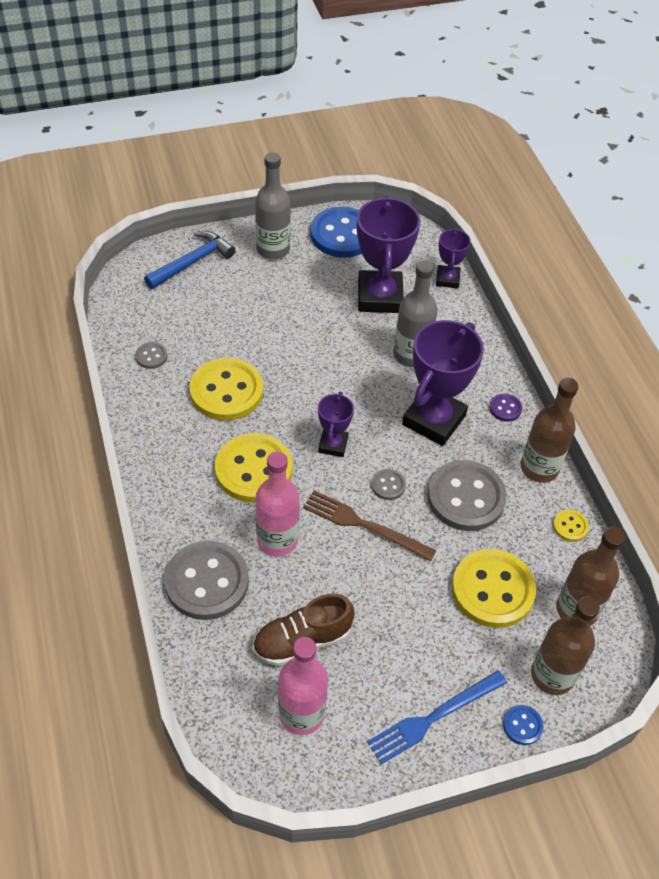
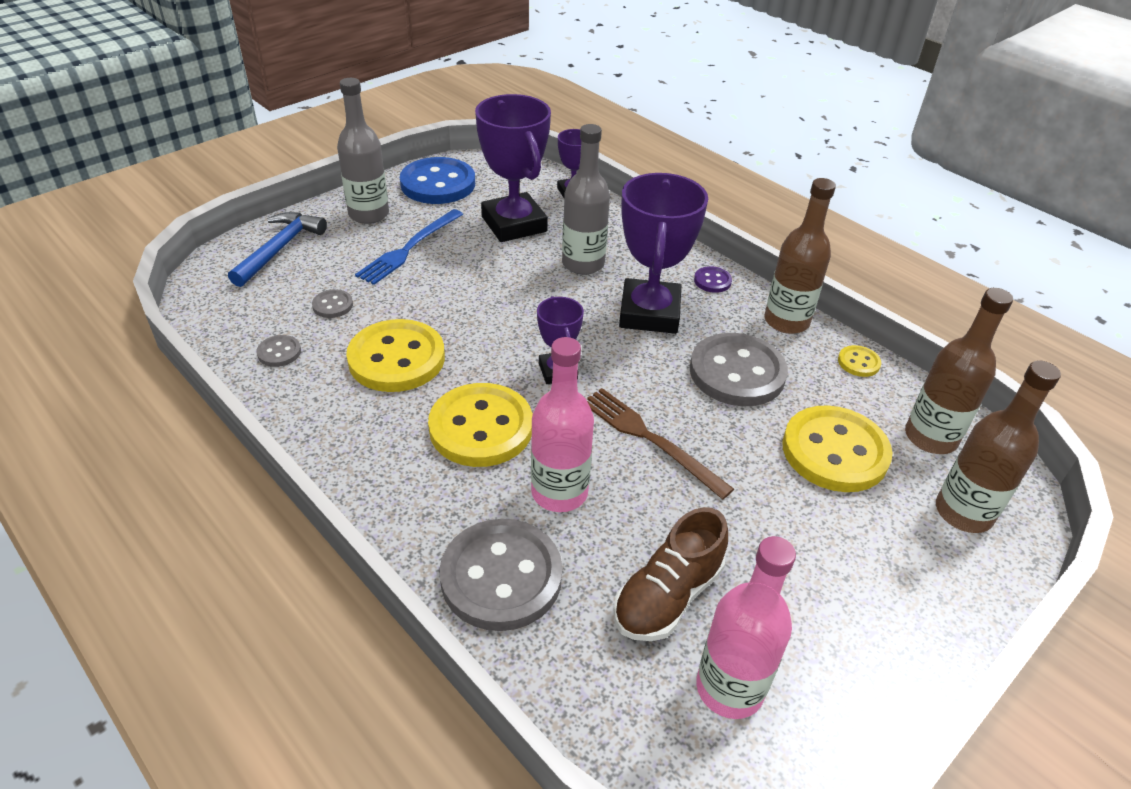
camera: 25 degrees left, 10 degrees down
(364, 525) = (650, 439): brown fork -> brown fork turned 45 degrees clockwise
(388, 485) = (647, 390): grey button -> grey button (333, 305)
(434, 717) = (883, 617): blue fork -> blue fork (409, 248)
(522, 725) = (980, 581): blue button -> none

